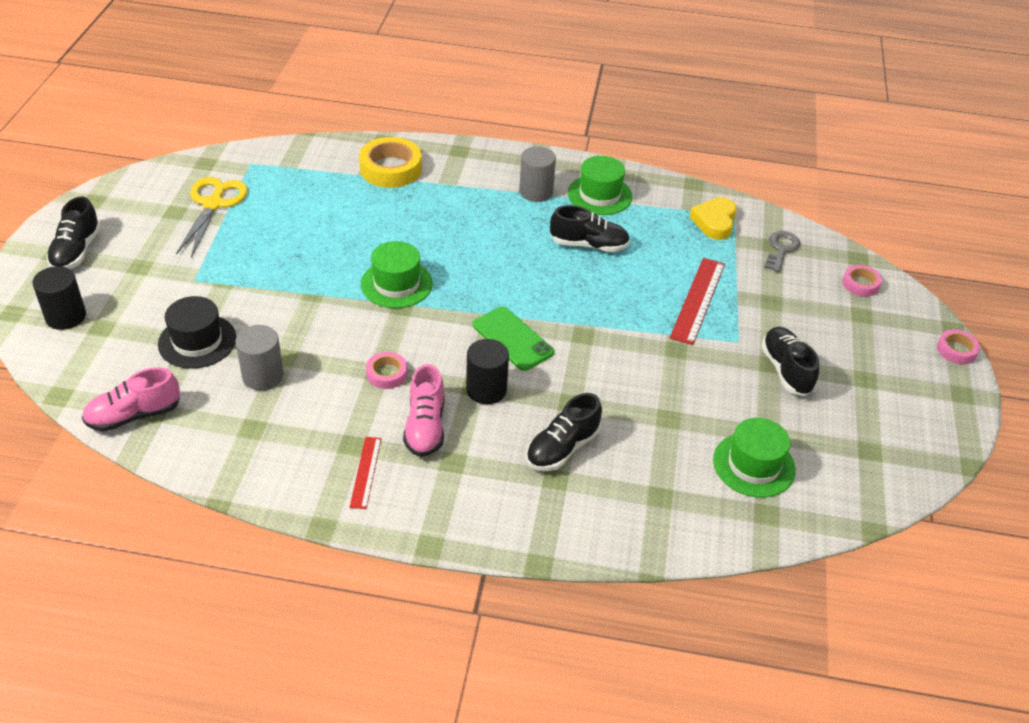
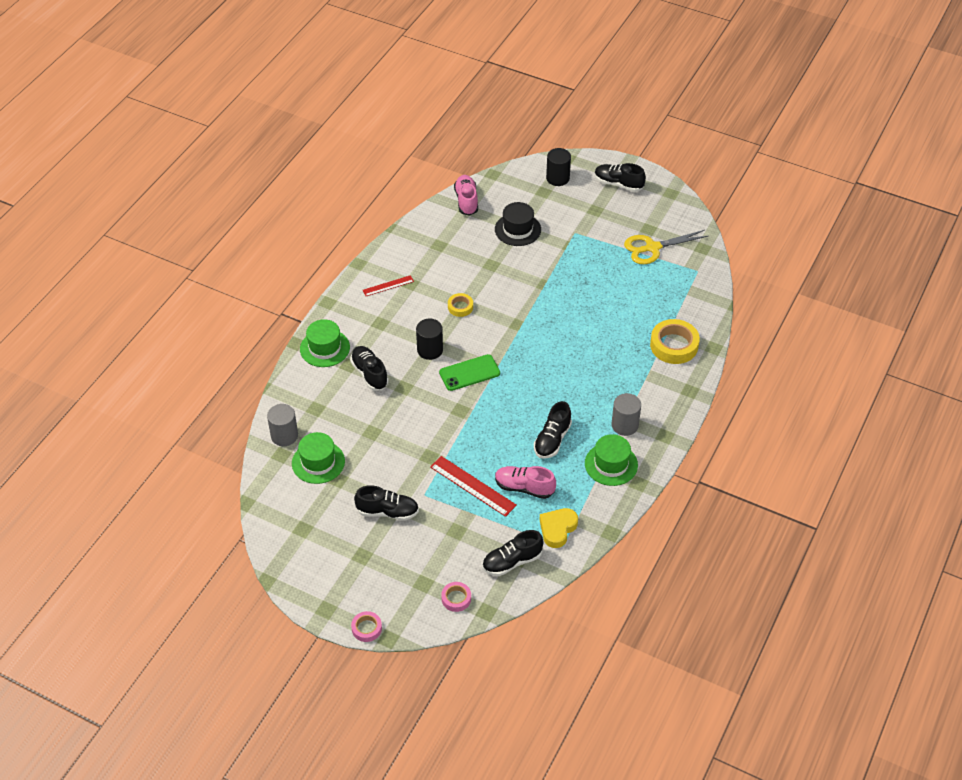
camera: 110 degrees right, 5 degrees up
(213, 204) = (652, 248): yellow scissors -> yellow scissors turned 135 degrees clockwise
(263, 376) = (478, 254): grey cylinder -> grey cylinder (284, 435)
(365, 472) = (388, 286): red ruler -> red ruler turned 45 degrees counterclockwise
(386, 374) = (460, 307): pink tape -> yellow tape
(396, 284) = (541, 326): green hat -> green hat (324, 348)
(425, 426) = (411, 316): pink shoe -> pink shoe (524, 488)
(714, 222) = (557, 529): yellow heart -> yellow heart turned 90 degrees counterclockwise
(781, 249) = (512, 561): grey key -> black shoe

